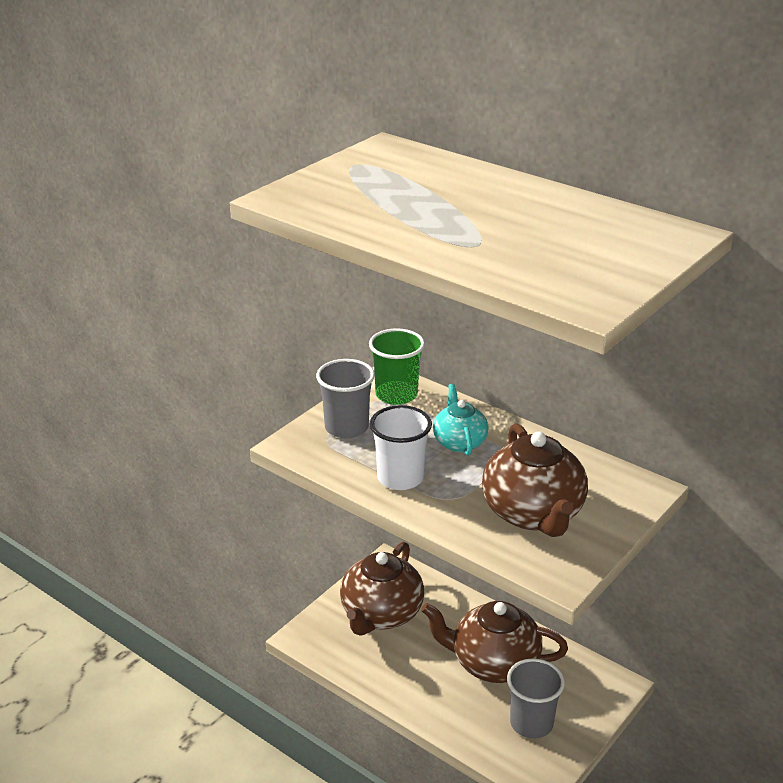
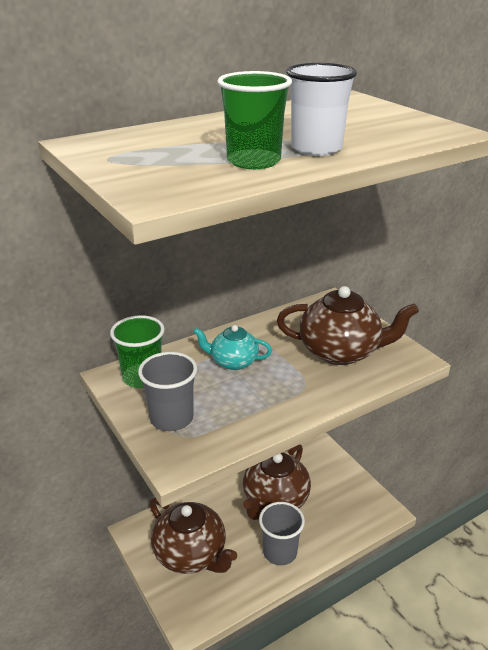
camera: 70 degrees left, 0 degrees up
(391, 218) = (253, 161): none -> green cup
(400, 478) = (265, 404): white cup -> white cup (316, 149)
(531, 723) = (337, 499): grey cup -> grey cup (280, 552)

